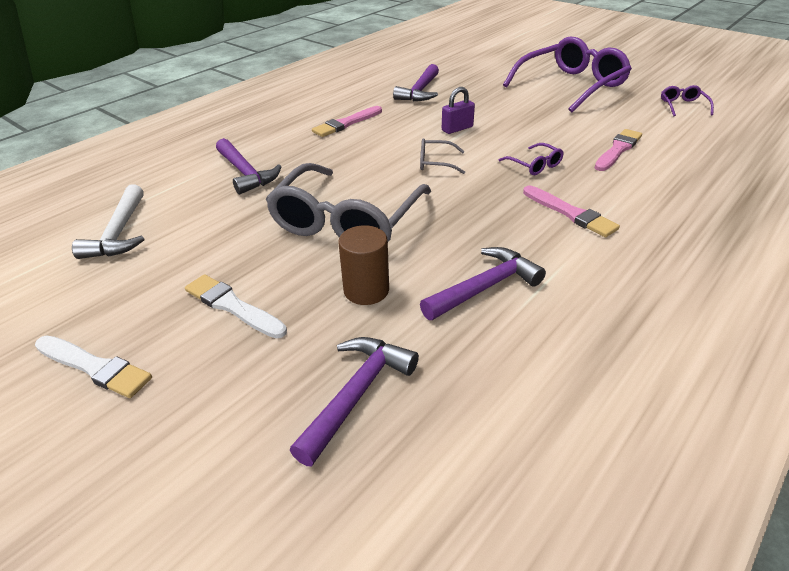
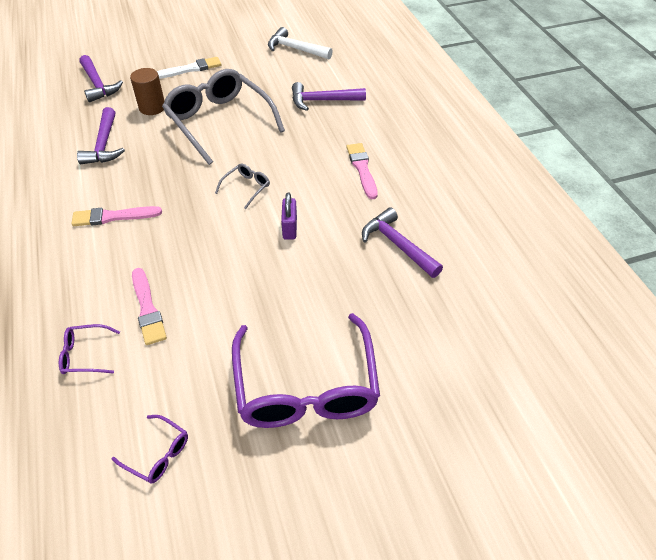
camera: 120 degrees right, 10 degrees up
(94, 367) = (194, 33): white brush -> none
(534, 165) = (185, 238): purple glasses -> purple glasses (85, 355)

